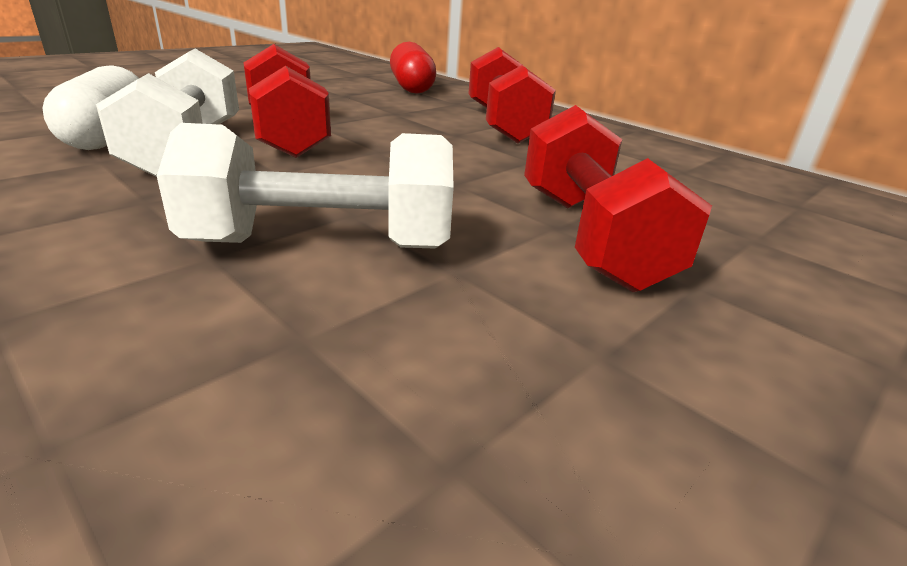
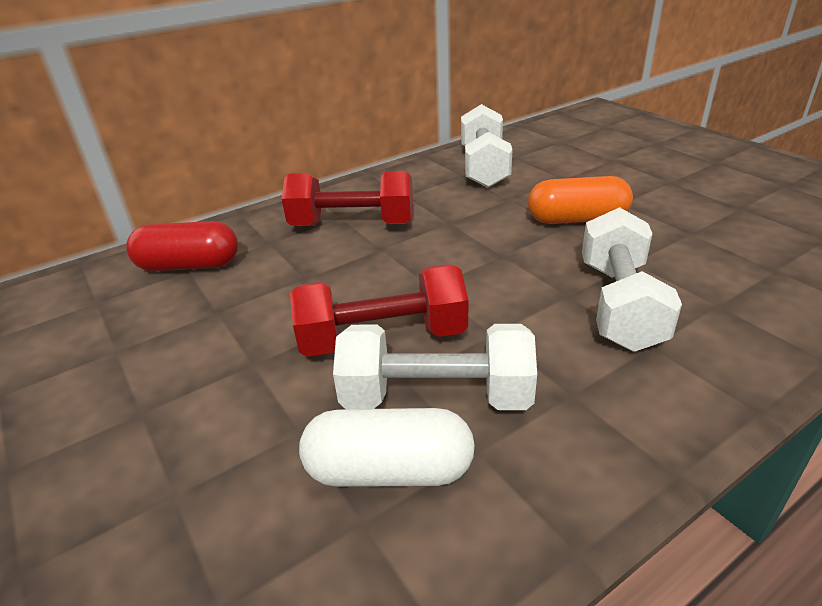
camera: 75 degrees left, 5 degrees up
(589, 237) = (577, 219): red dumbbell -> orange capsule
(728, 183) = (484, 167): none -> white dumbbell

